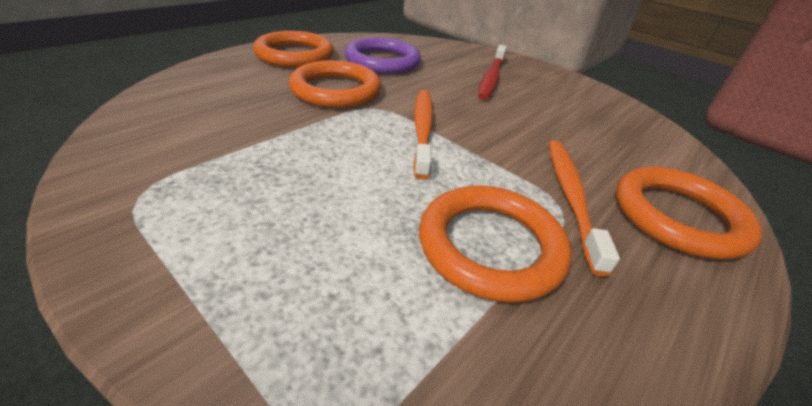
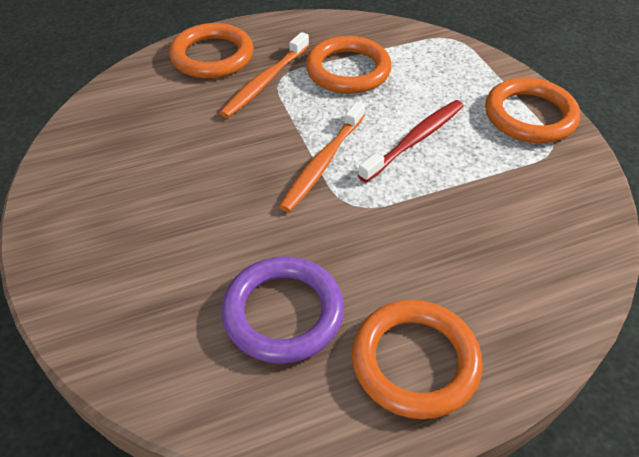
camera: 150 degrees left, 10 degrees up
(336, 90) = (382, 245): orange ring -> orange ring (530, 116)
(491, 78) = (158, 234): red toothbrush -> red toothbrush (415, 140)

